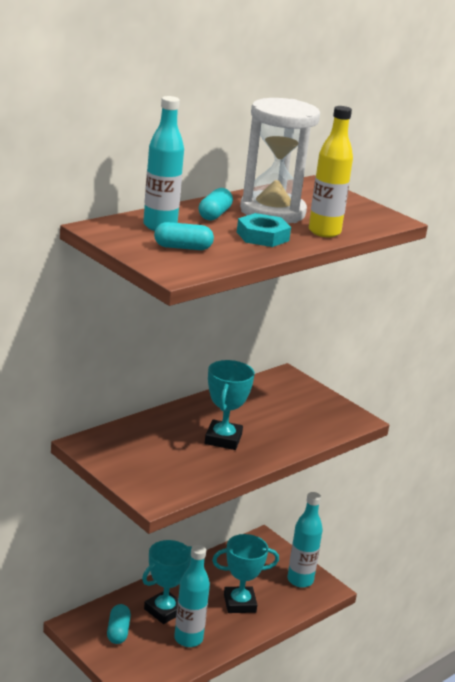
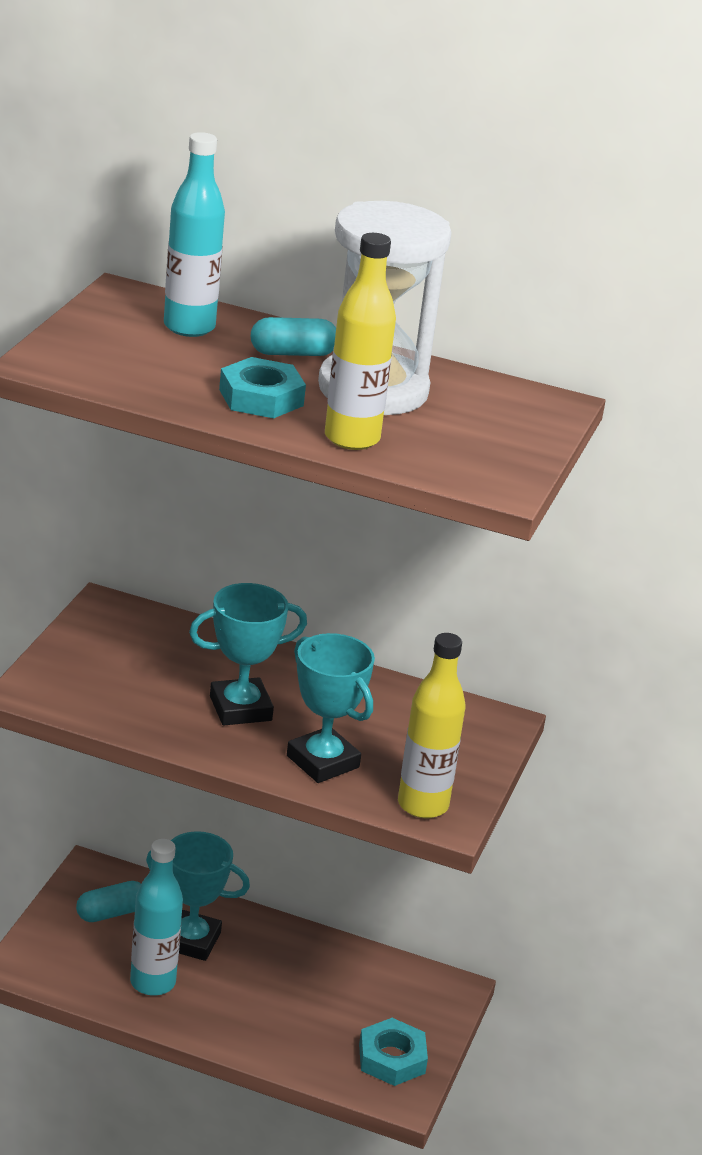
camera: 60 degrees right, 5 degrees up
(183, 247) = (135, 353): turquoise capsule -> none
(239, 603) = (275, 1009): turquoise trophy -> turquoise trophy (322, 761)
(300, 580) = (392, 1058): turquoise bottle -> turquoise nut
(342, 421) = (423, 805): none -> yellow bottle

